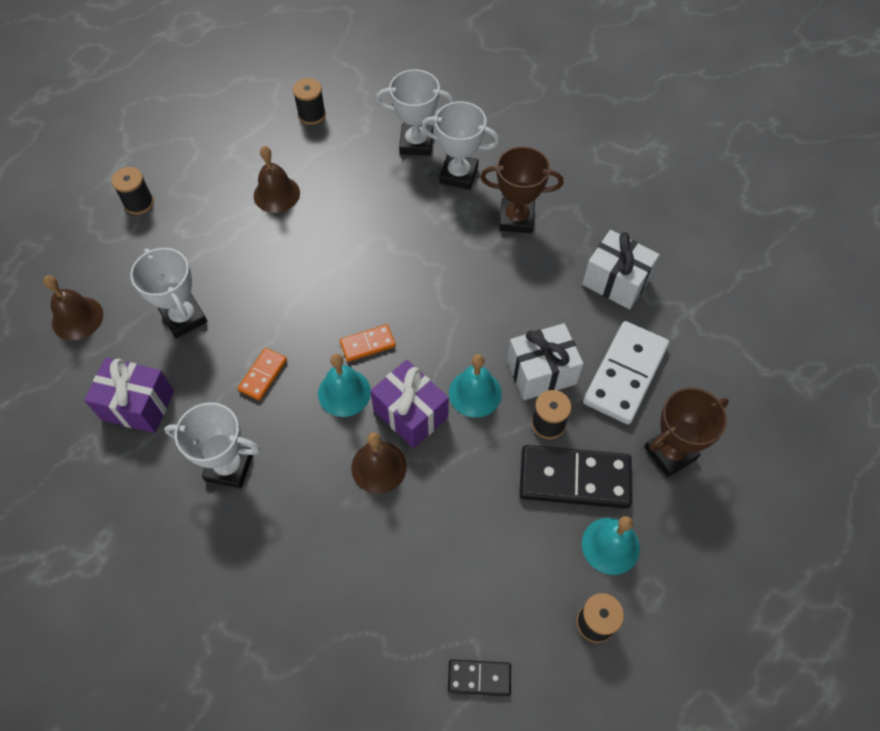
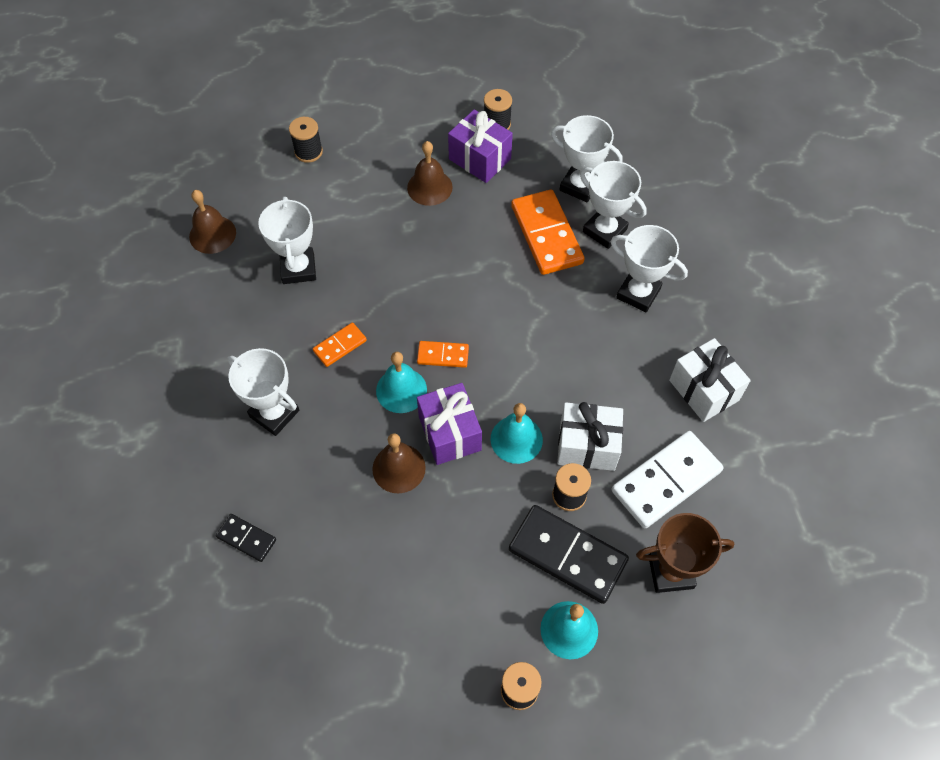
camera: 25 degrees right, 0 degrees up
(138, 405) = (226, 329): purple gift -> purple gift (479, 159)
(408, 197) = (547, 234): none -> orange domino
(479, 678) = (393, 688): black domino -> black domino (246, 538)
(516, 219) = (638, 293): brown trophy -> white trophy

